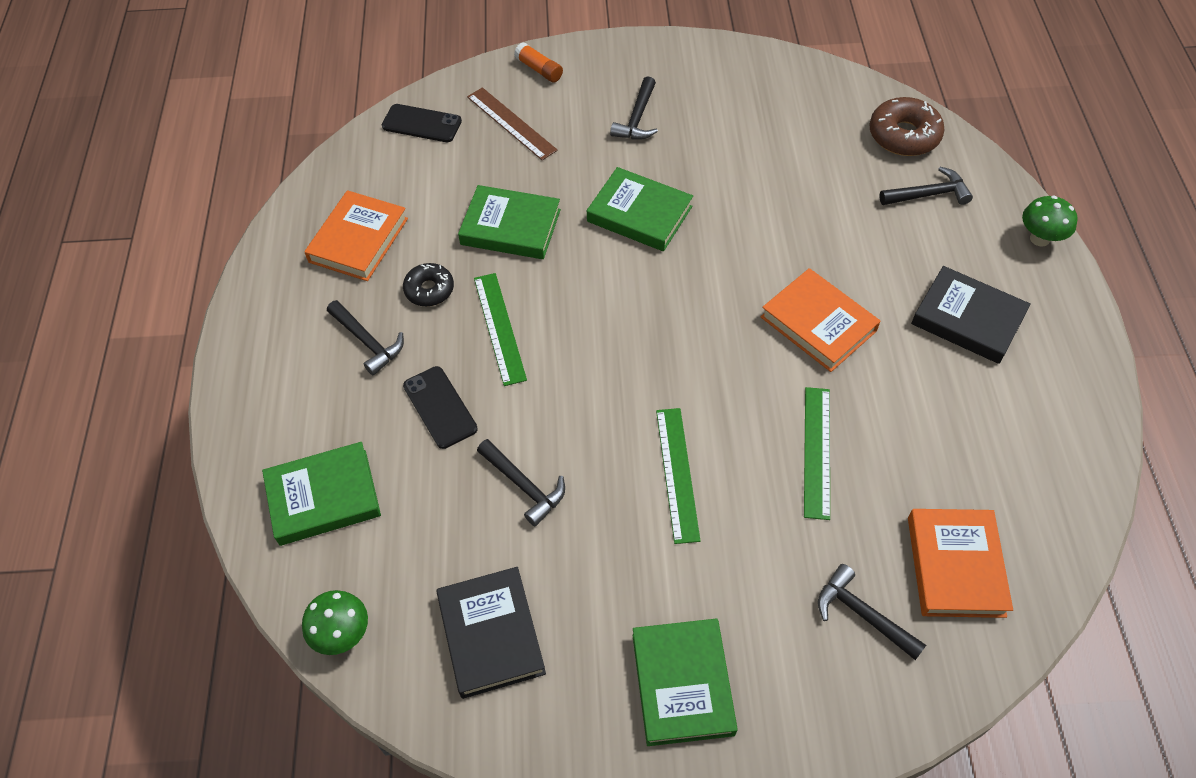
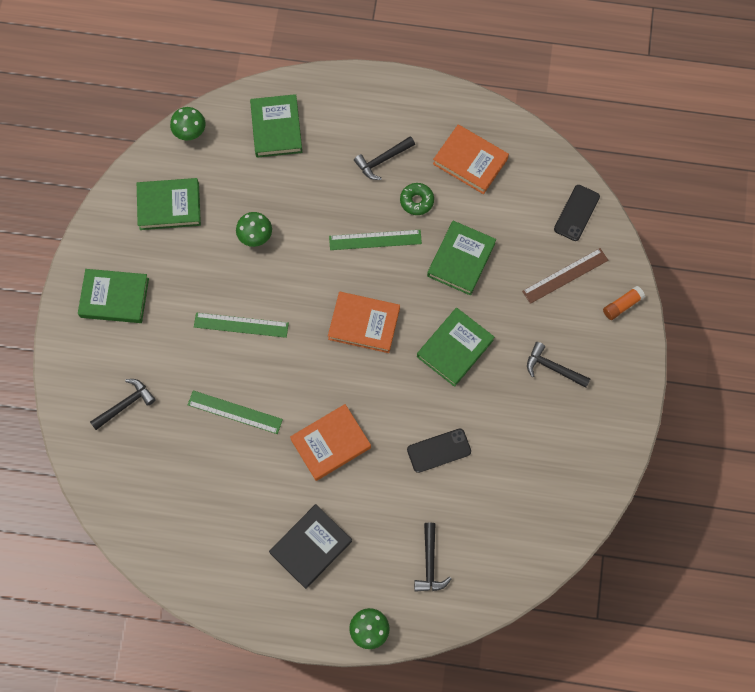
camera: 100 degrees right, 15 degrees up
(429, 290) = (416, 201): black donut -> green donut
(440, 407) = (322, 197): black phone -> black phone (439, 450)
(491, 634) = (169, 206): black book -> green book
(524, 486) = (255, 237): black hammer -> green mushroom
(903, 135) = (495, 567): brown donut -> none
(955, 566) = (139, 468): orange book -> orange book (364, 324)

